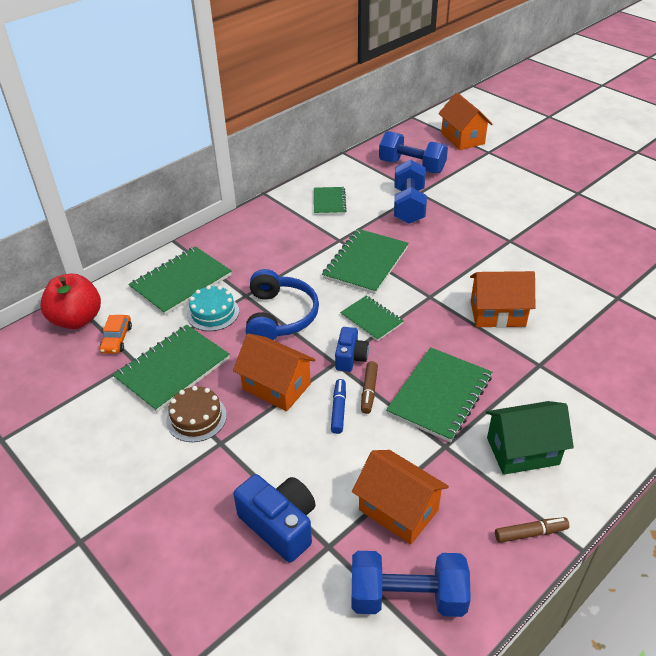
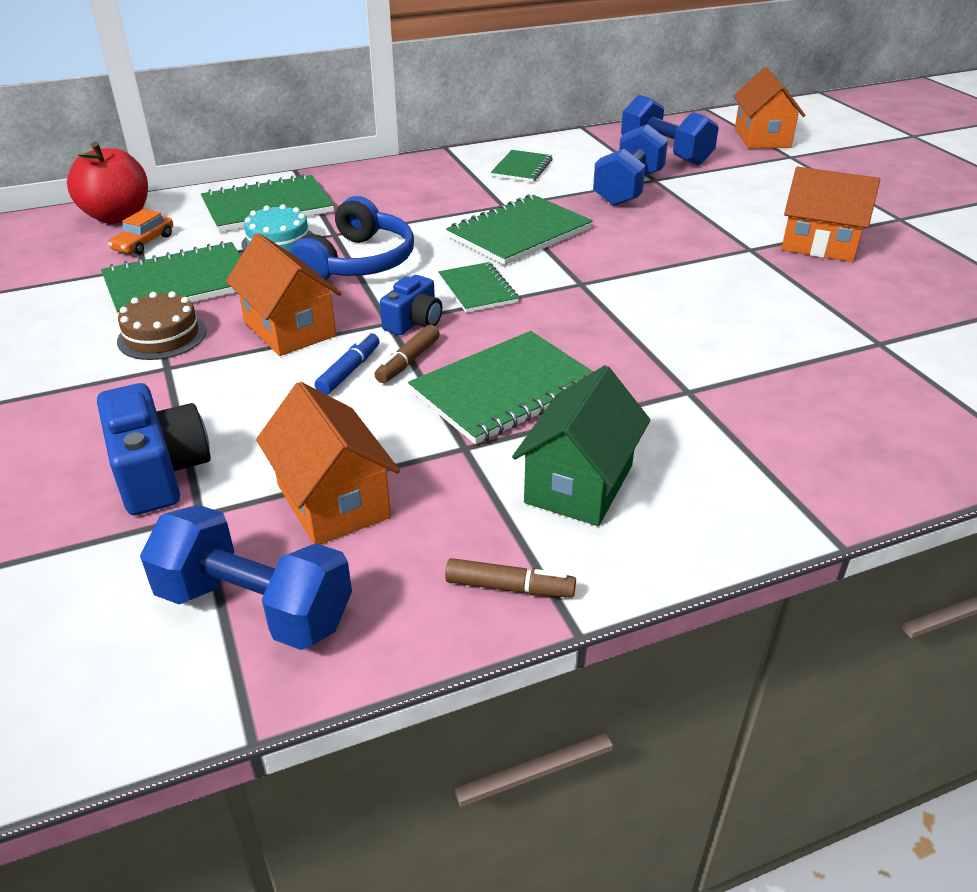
camera: 20 degrees right, 5 degrees down
(497, 313) = (667, 321): orange house -> orange house (819, 244)
(522, 451) = (579, 484): green house -> green house turned 75 degrees counterclockwise

